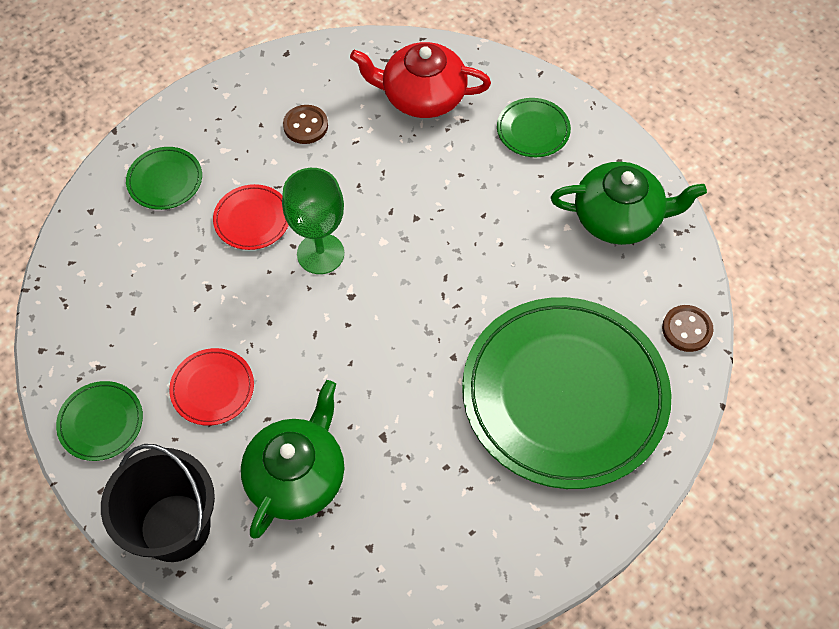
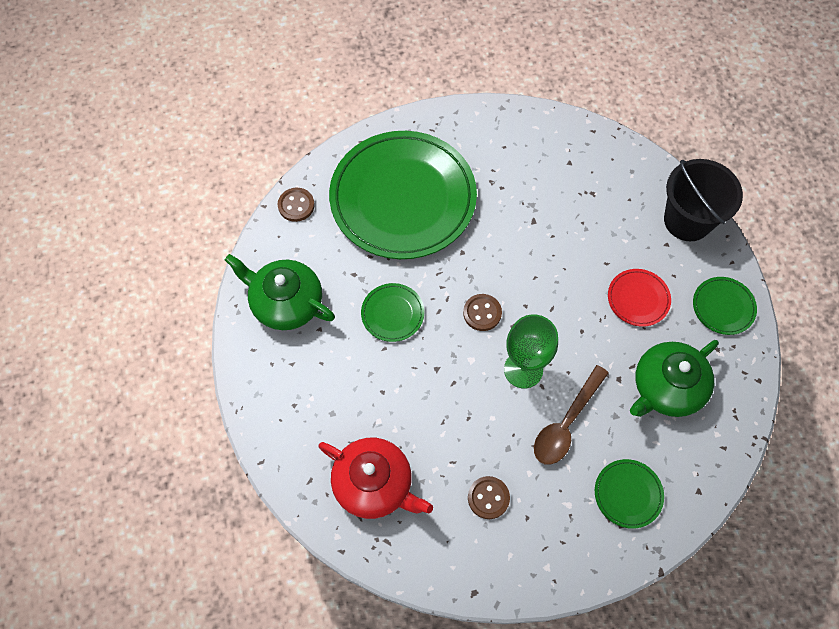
camera: 155 degrees left, 5 degrees up
(252, 219) = (566, 423): red plate -> brown spoon
(297, 476) = (599, 219): green teapot -> green teapot (666, 387)
(394, 295) = (482, 313): none -> brown button
(533, 130) = (302, 406): green plate -> green plate (392, 313)

